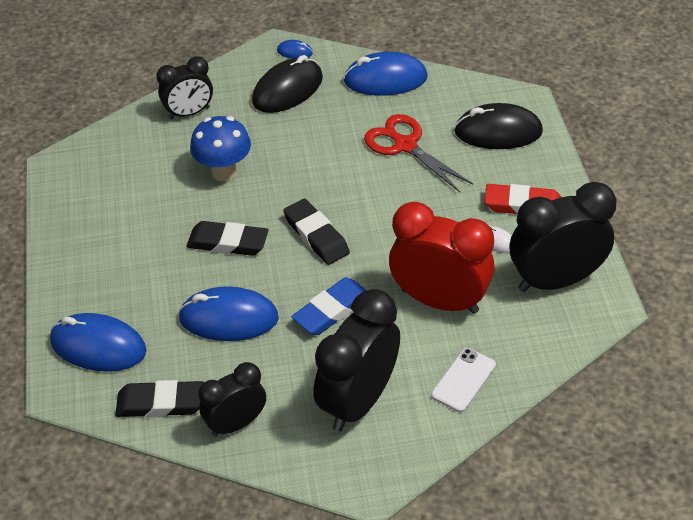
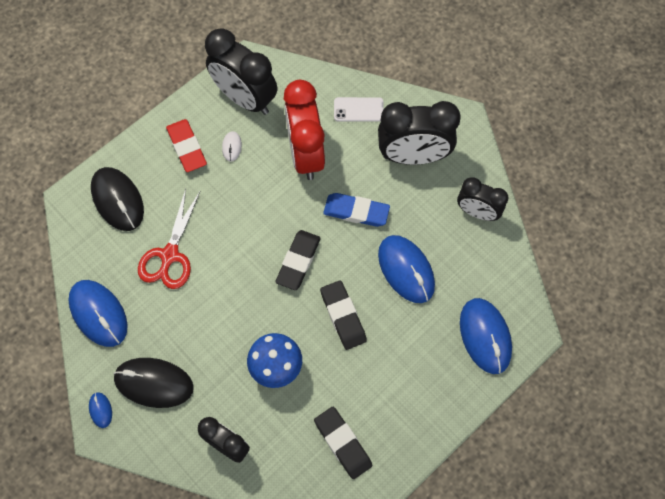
camera: 125 degrees left, 20 degrees up
(161, 403) = (496, 265): black eraser -> black eraser (343, 443)

